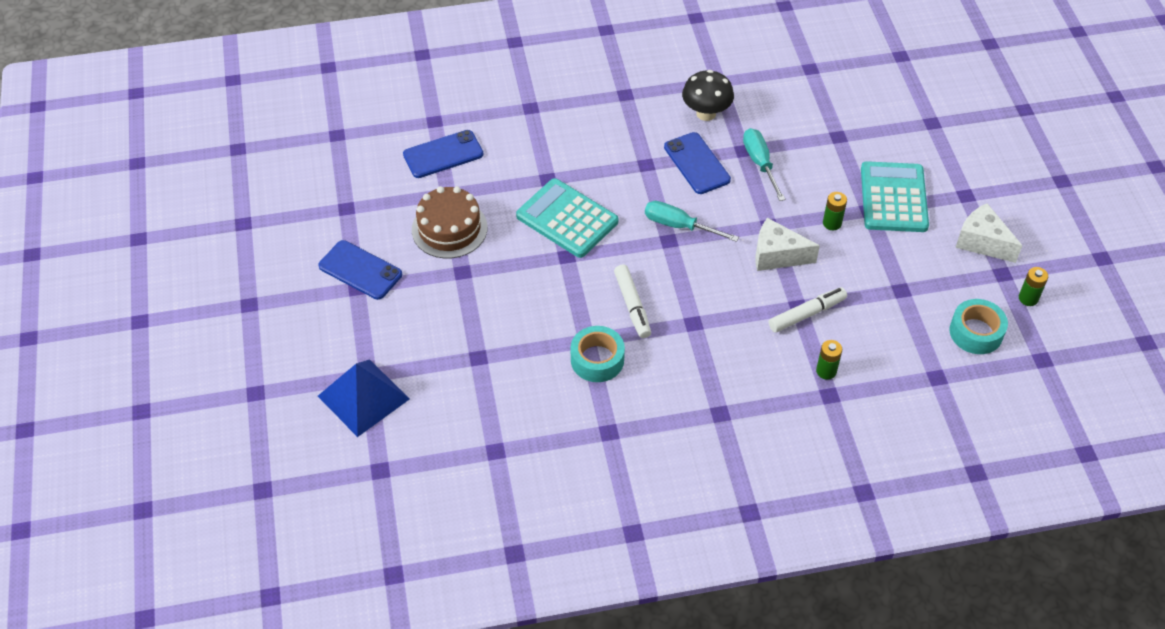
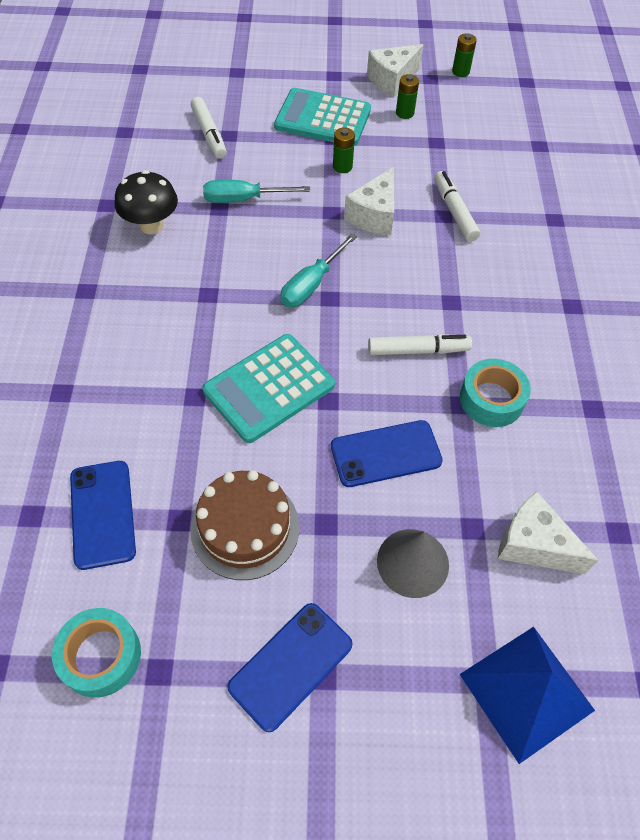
camera: 80 degrees left, 5 degrees up
(443, 324) = (412, 562): none -> grey cone
(473, 395) = (533, 544): none -> white cheese
(696, 163) = (224, 250): blue phone -> blue phone (386, 454)
(826, 371) = (526, 215): green battery -> green battery (404, 113)
(833, 123) = (209, 134): none -> white marker
(976, 332) = (493, 110): turquoise tape -> turquoise tape (101, 656)

